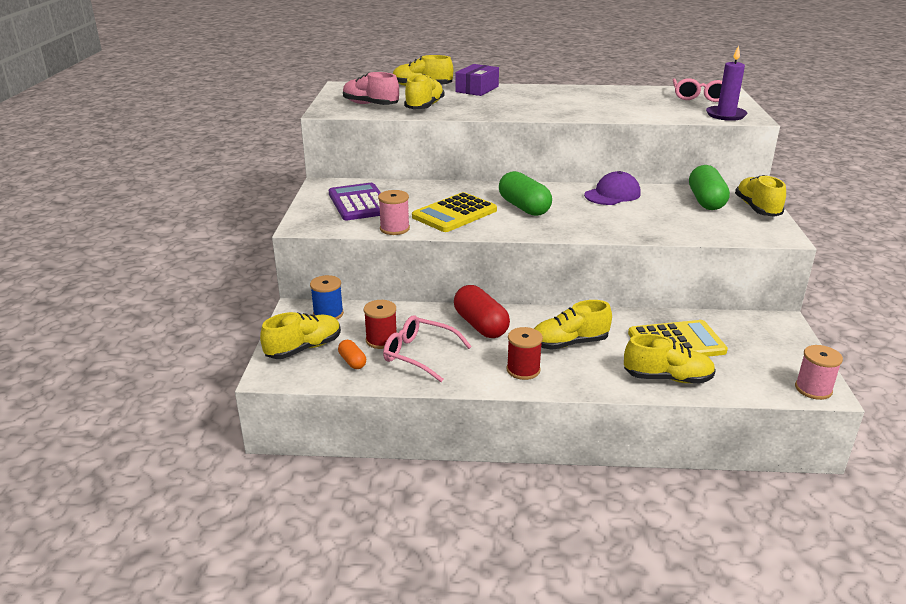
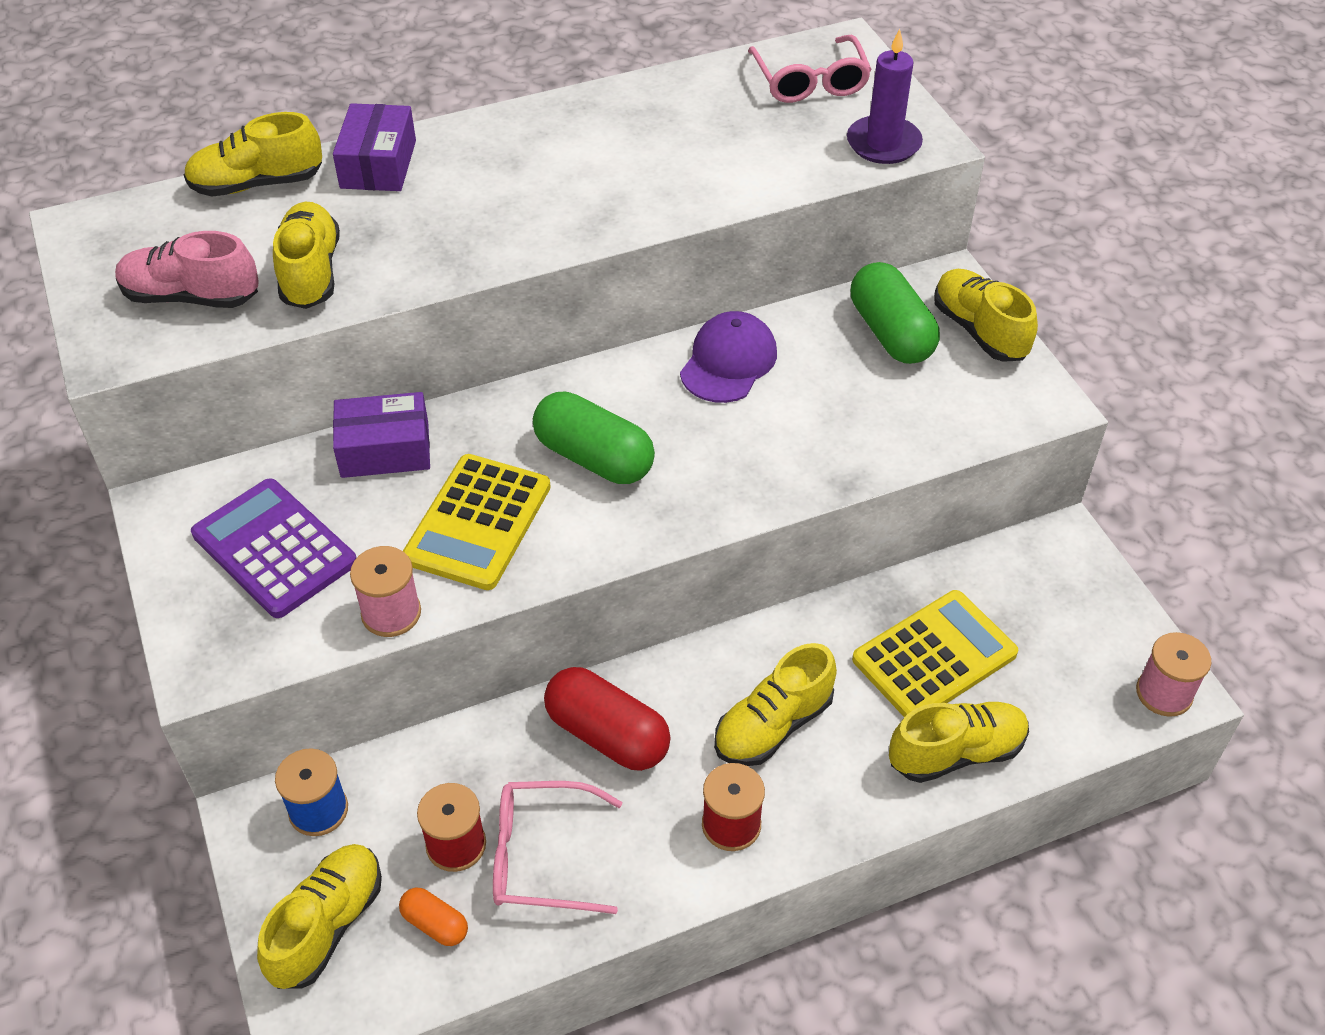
camera: 25 degrees left, 20 degrees up
(429, 188) = (385, 450): none -> purple box

